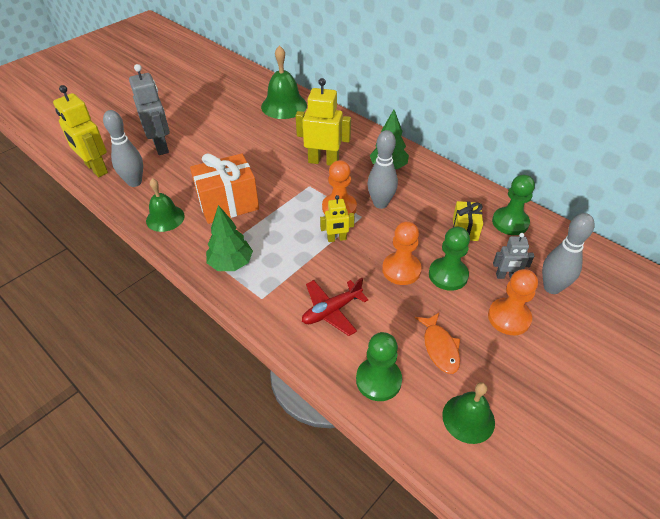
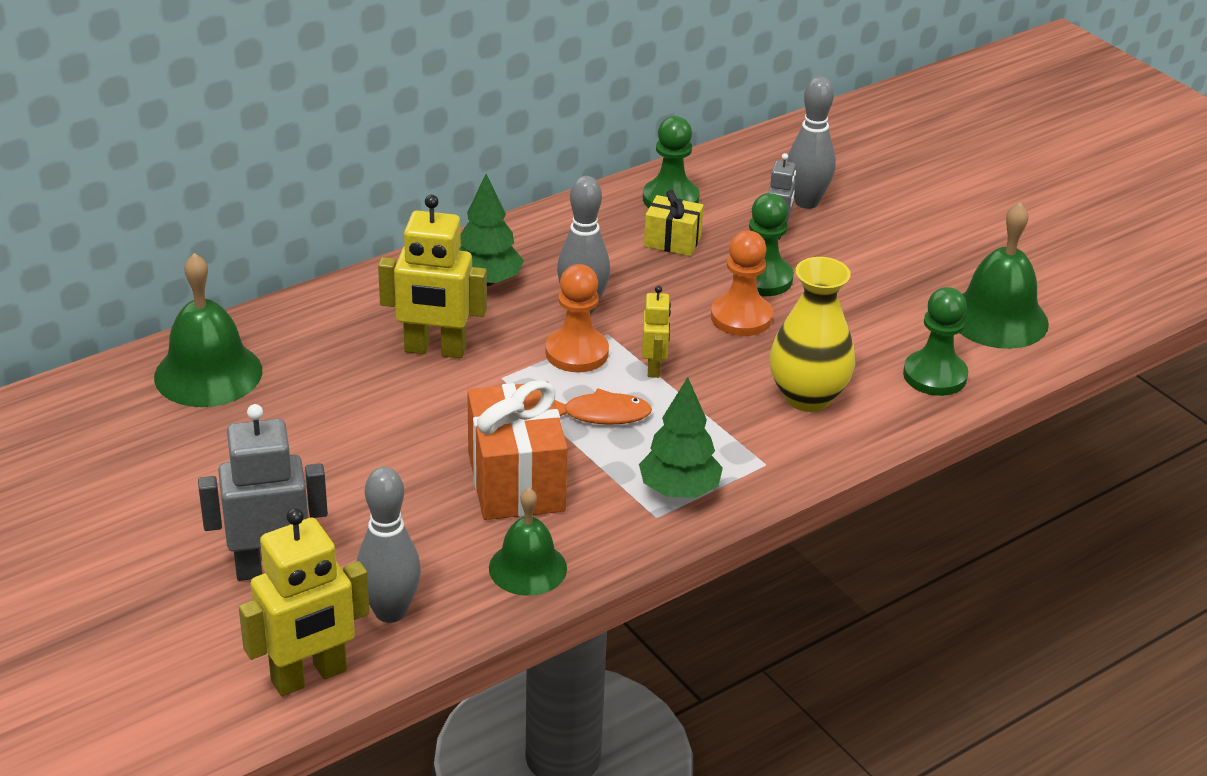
camera: 80 degrees left, 10 degrees down
(323, 161) = (435, 350): yellow robot -> yellow robot turned 105 degrees counterclockwise
(331, 311) = (807, 397): red plane -> yellow vase
(440, 347) = (890, 315): orange fish -> orange fish (601, 414)
(468, 418) = (997, 318): green bell -> green bell, size x1.53
(509, 318) = (851, 249): orange pawn -> none

